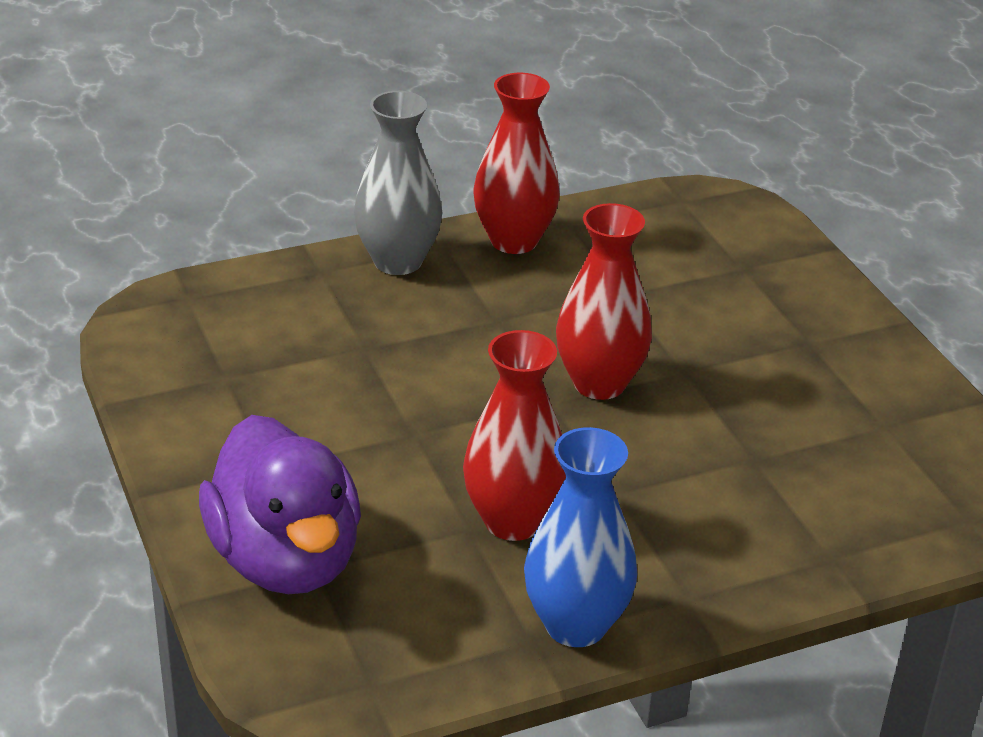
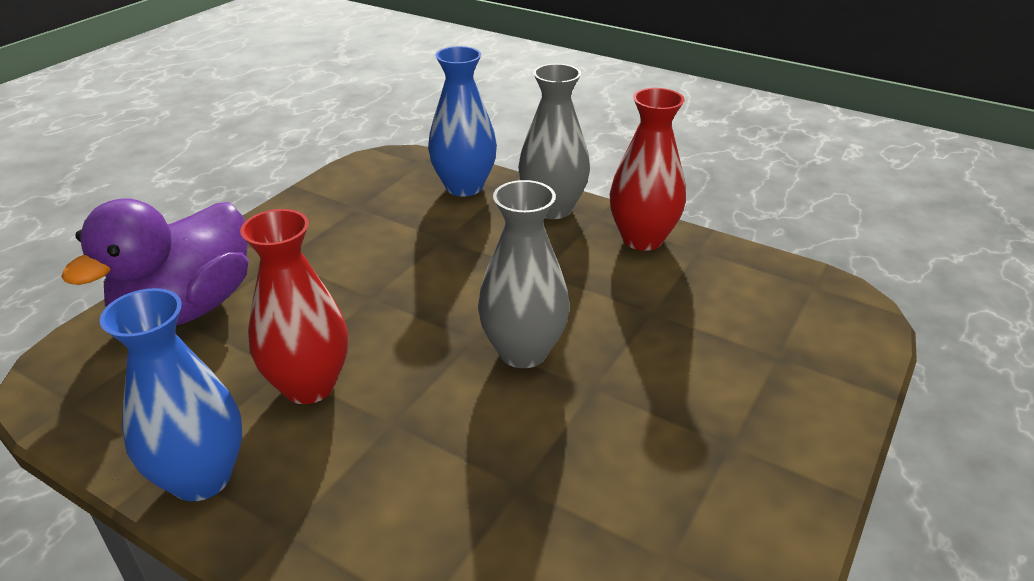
camera: 55 degrees right, 0 degrees up
(281, 292) = (464, 187): none -> blue vase
(599, 383) = (523, 351): red vase -> grey vase

